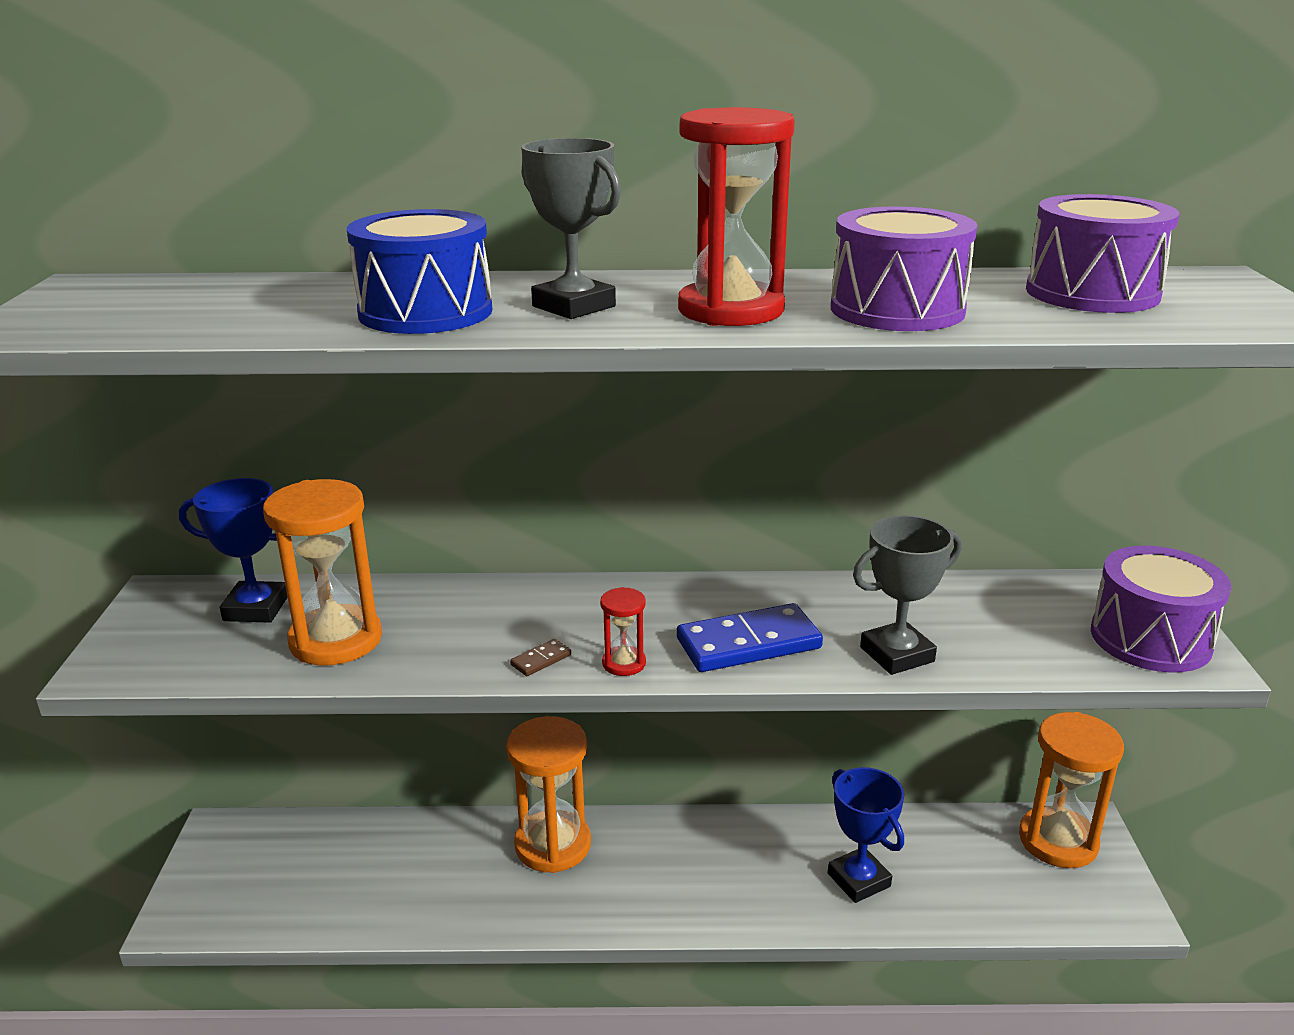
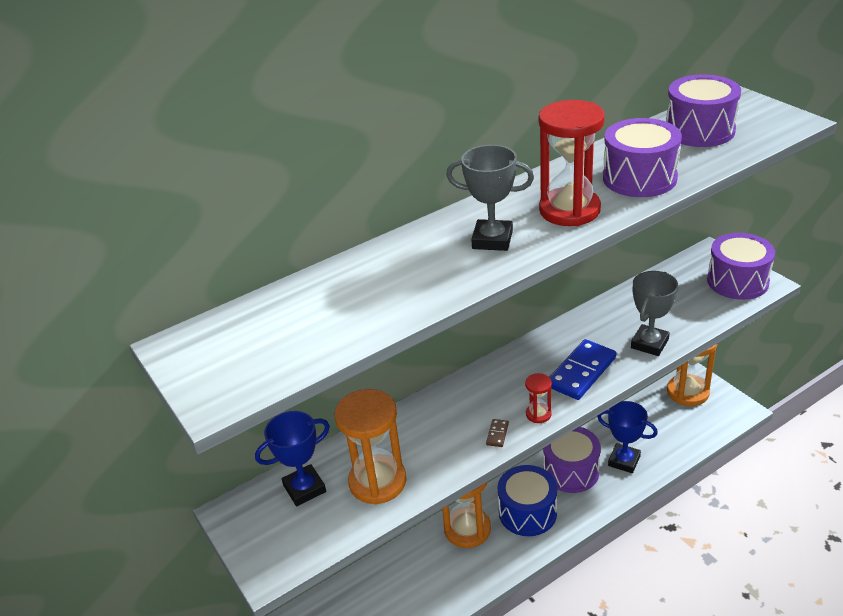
camera: 30 degrees left, 10 degrees up
(425, 312) = (426, 278): blue drum -> blue drum (527, 512)
(765, 851) = (571, 471): none -> purple drum

